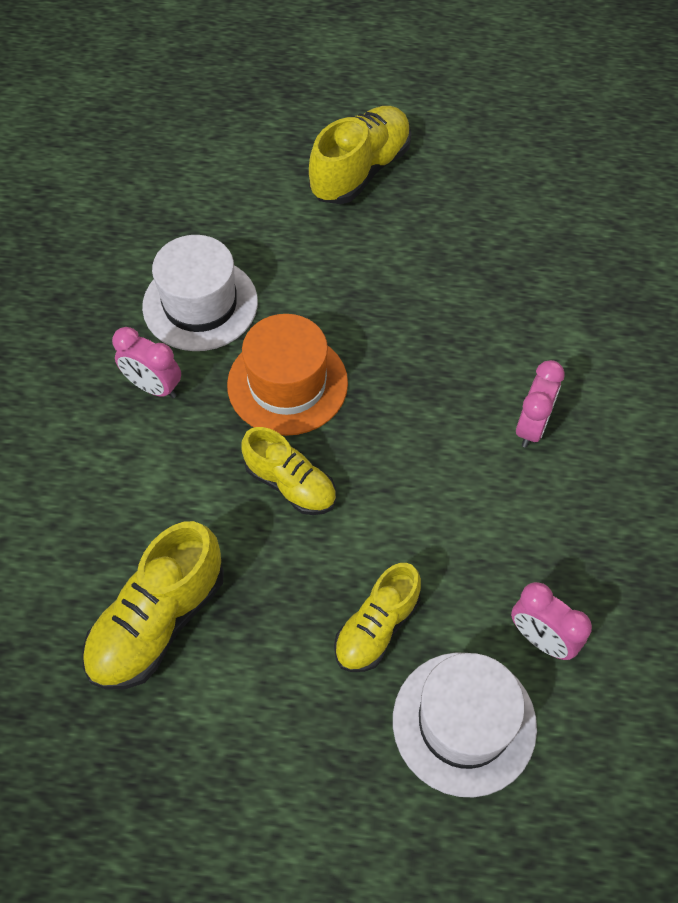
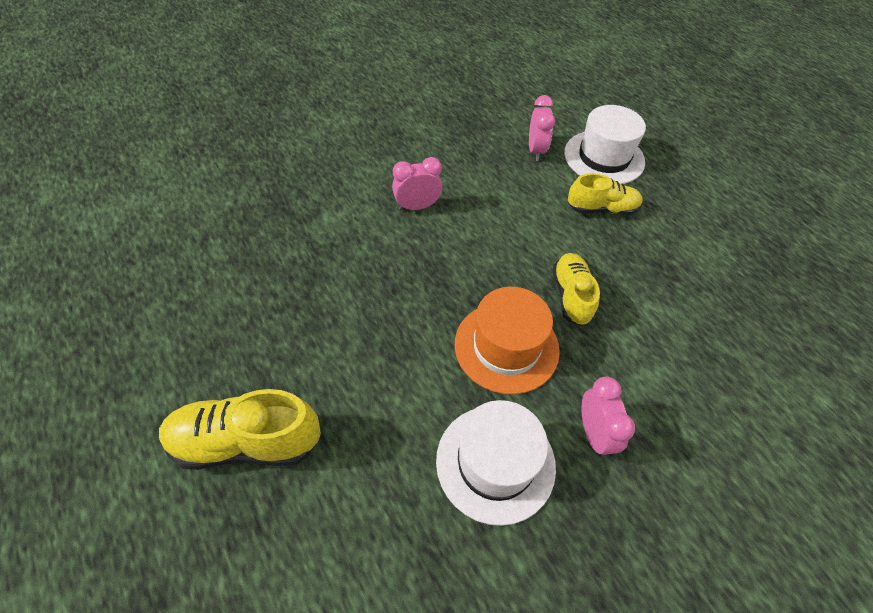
camera: 130 degrees left, 5 degrees down
(158, 622) = (715, 302): yellow shoe -> none

